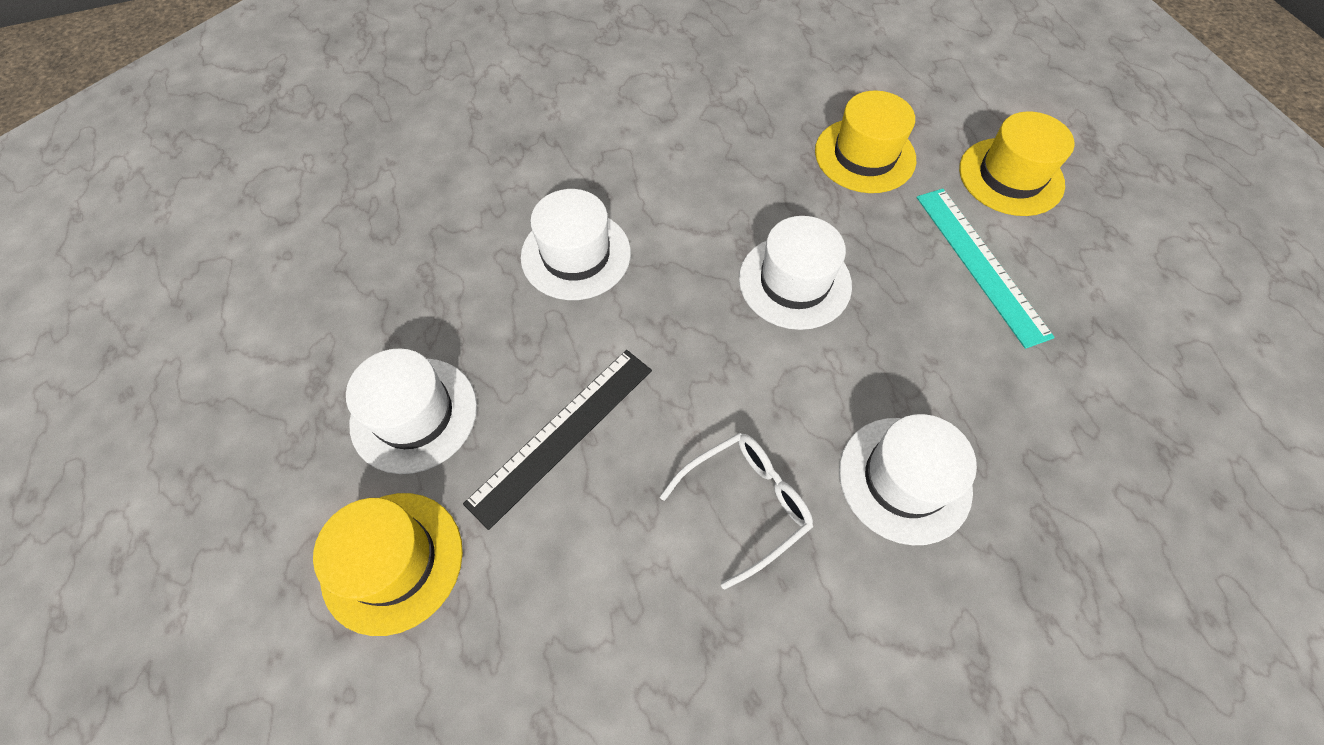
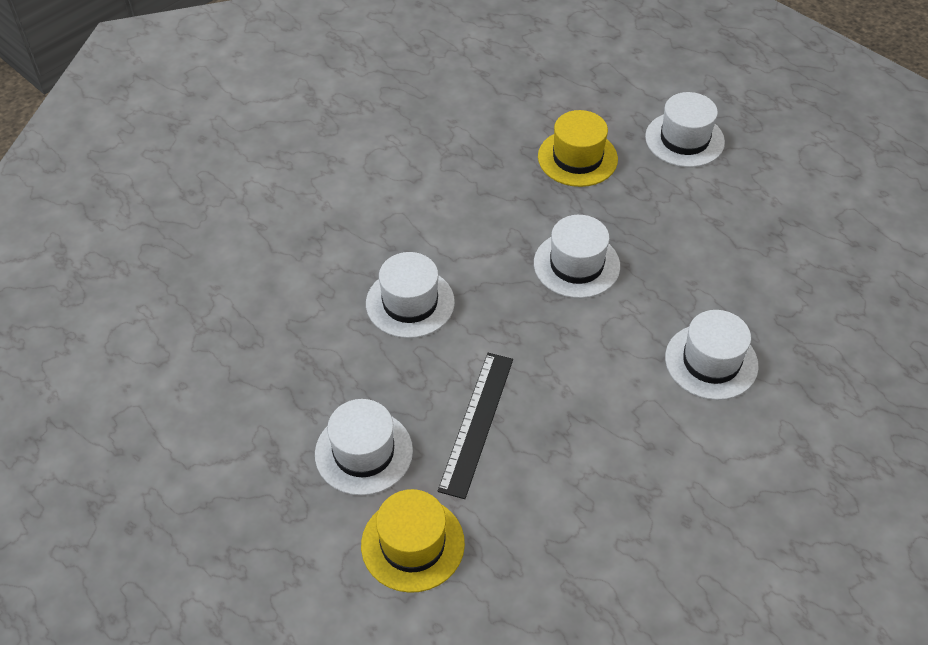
camera: 25 degrees left, 10 degrees down
(745, 504) = (621, 416): white glasses -> none
(981, 263) = (693, 207): turquoise ruler -> none
(1010, 176) = (684, 139): yellow hat -> white hat

